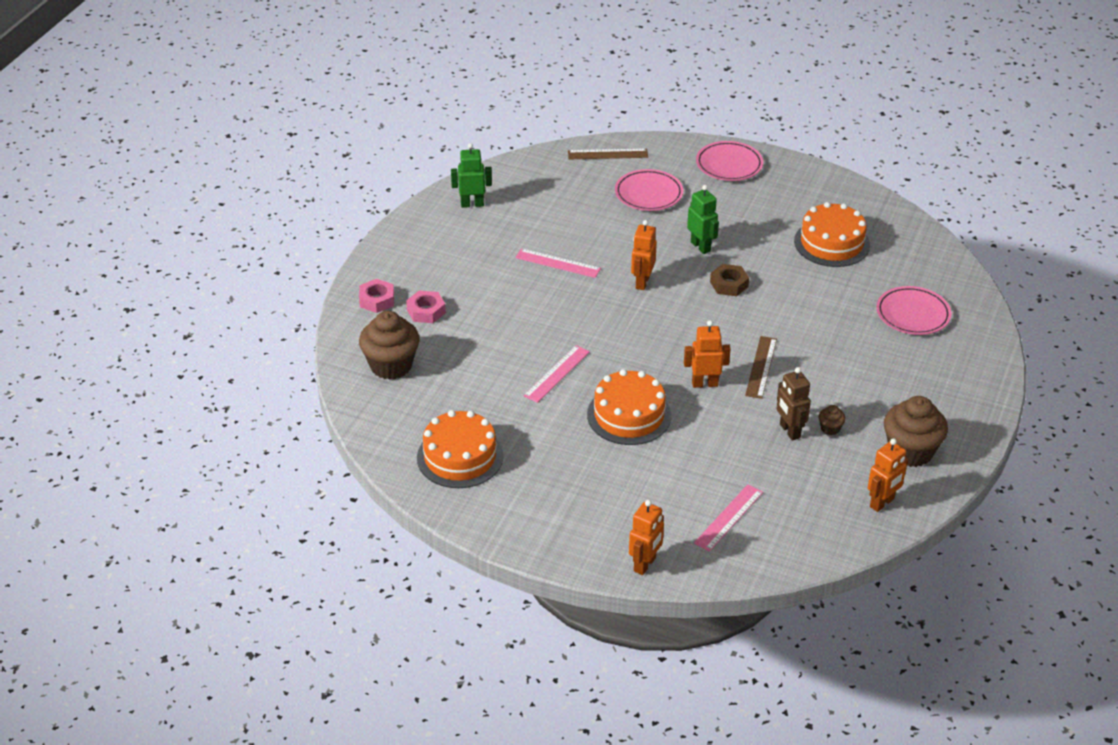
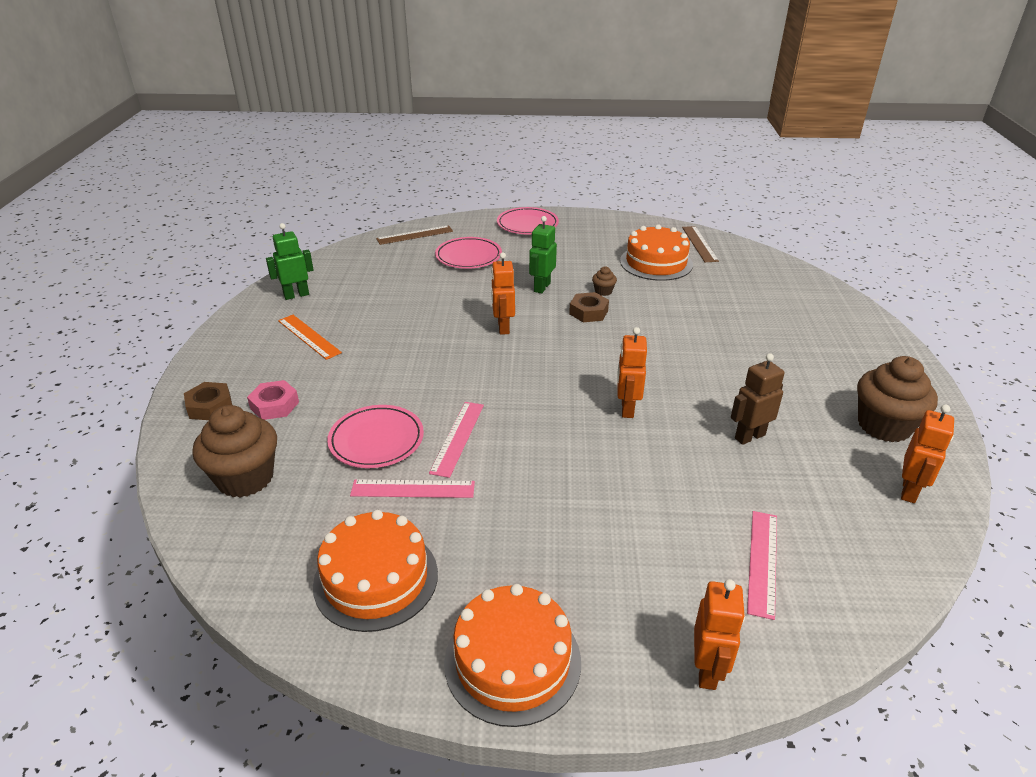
camera: 20 degrees left, 5 degrees down
(377, 300) = (210, 406): pink nut -> brown nut
(470, 252) = (308, 336): none -> orange ruler
(558, 263) = (407, 328): pink ruler -> pink ruler (413, 489)
(629, 415) = (565, 464): orange cake -> orange cake (512, 661)
(700, 246) = (541, 287): green robot -> green robot turned 105 degrees counterclockwise
(705, 383) = (627, 408): orange robot -> orange robot turned 60 degrees counterclockwise
(761, 367) = (672, 378): brown ruler -> brown ruler (699, 244)
(789, 431) = (749, 436): brown robot -> brown robot turned 105 degrees clockwise
(830, 428) = (787, 423): brown cupcake -> brown cupcake (603, 291)
(913, 314) = (771, 302): pink plate -> pink plate (376, 440)

